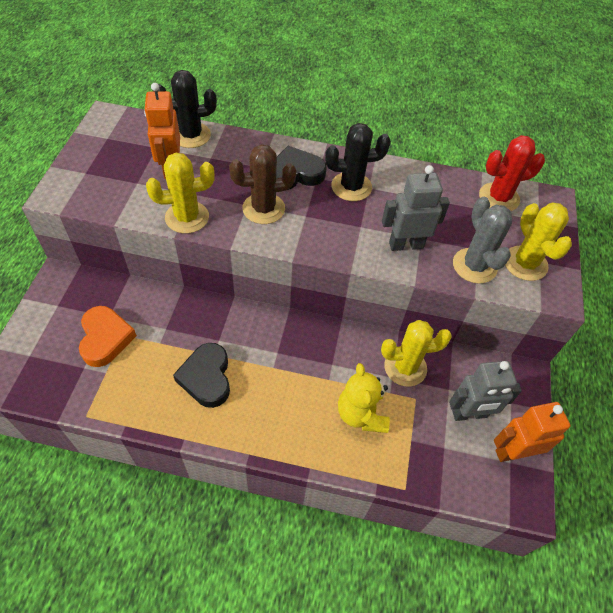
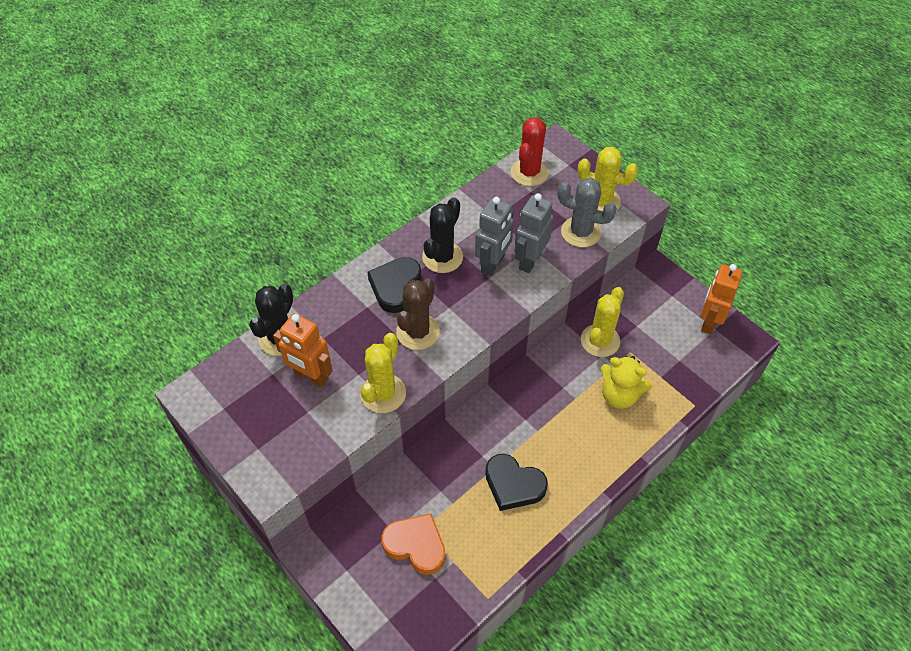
camera: 50 degrees left, 0 degrees up
(469, 414) = (664, 327): grey robot -> grey robot (493, 264)

